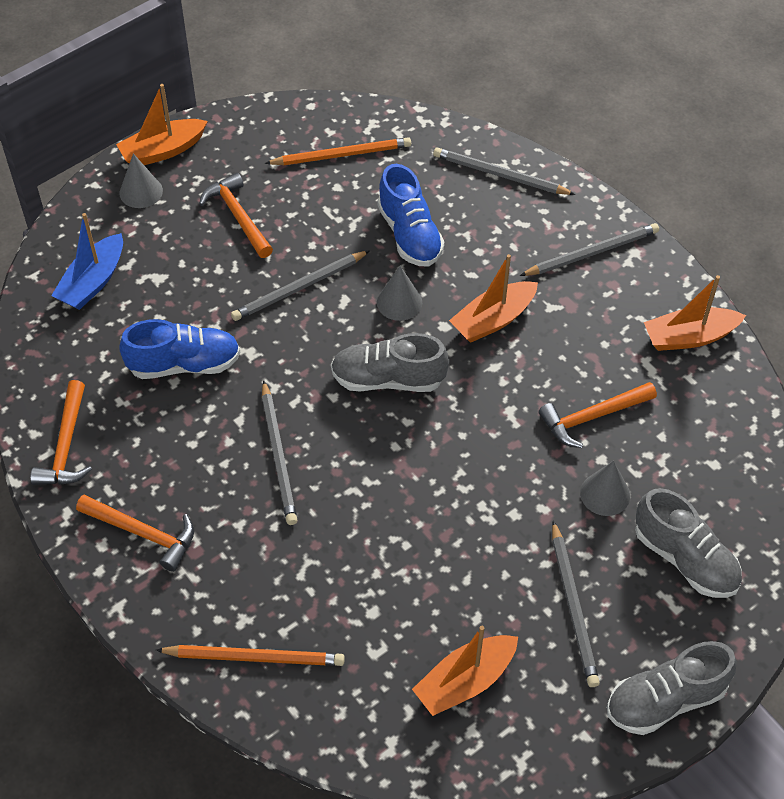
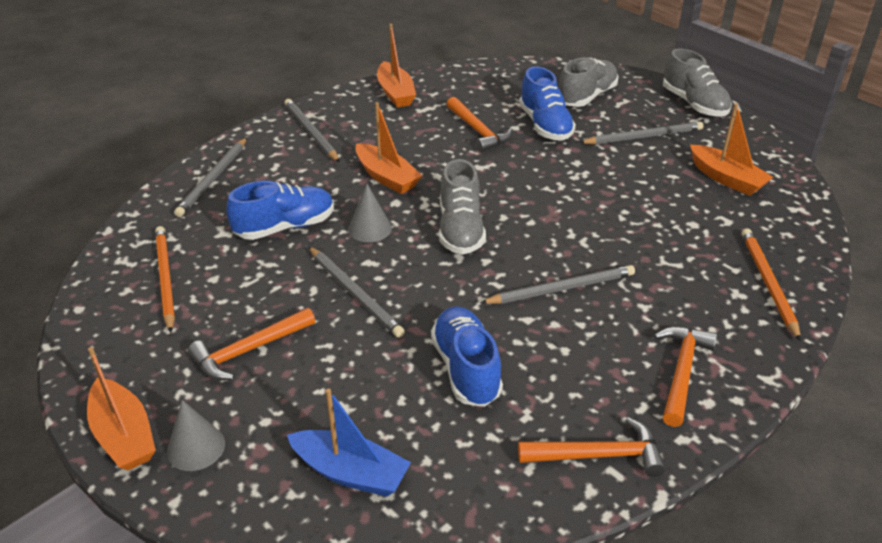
camera: 95 degrees left, 15 degrees down
(605, 494) = (545, 125): grey cone -> blue shoe

